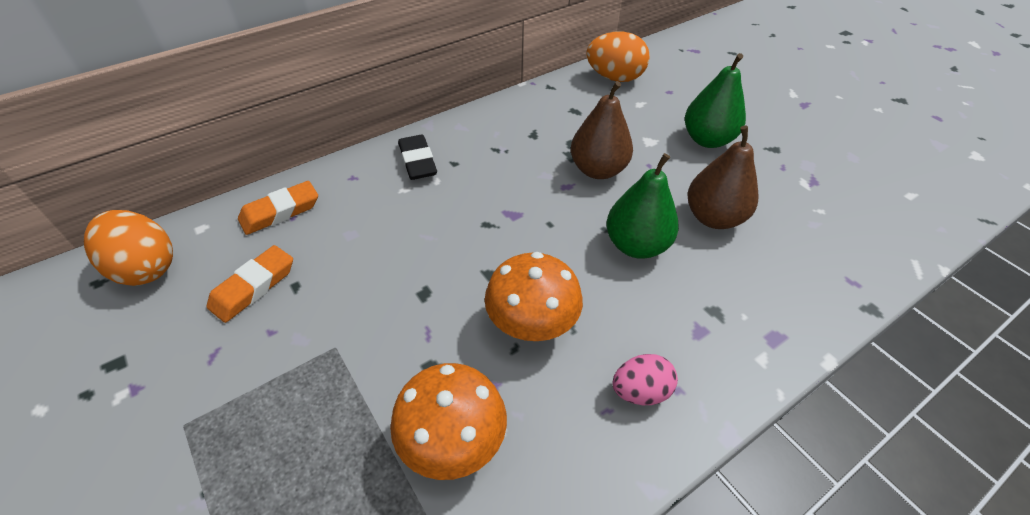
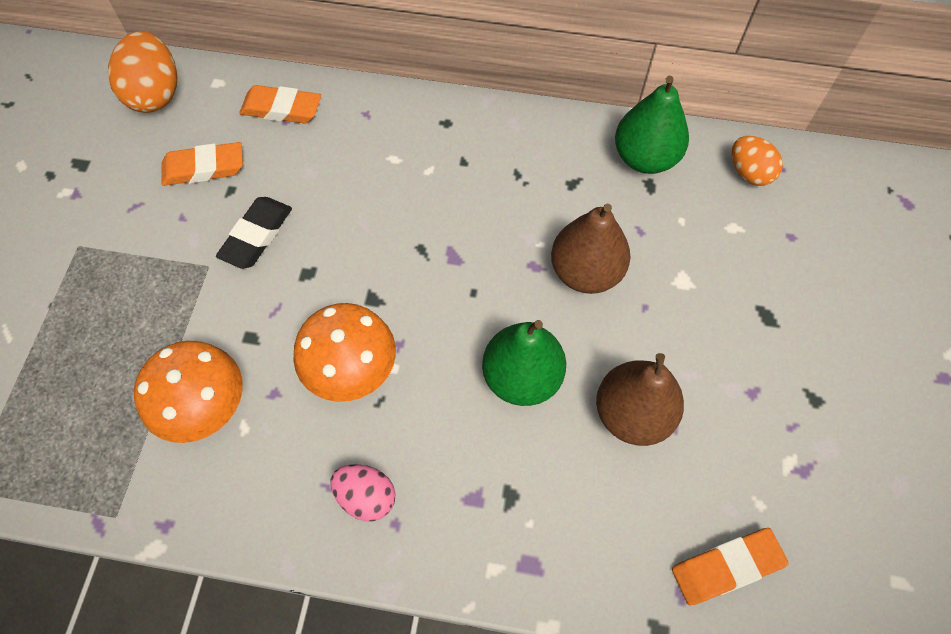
camera: 45 degrees right, 15 degrees up
(417, 161) = (434, 136): black eraser -> black eraser (256, 235)
(614, 78) = (749, 173): orange egg -> orange egg, size x0.63
(707, 140) = (749, 328): green pear -> green pear (645, 158)
(850, 250) = (726, 567): none -> orange eraser

